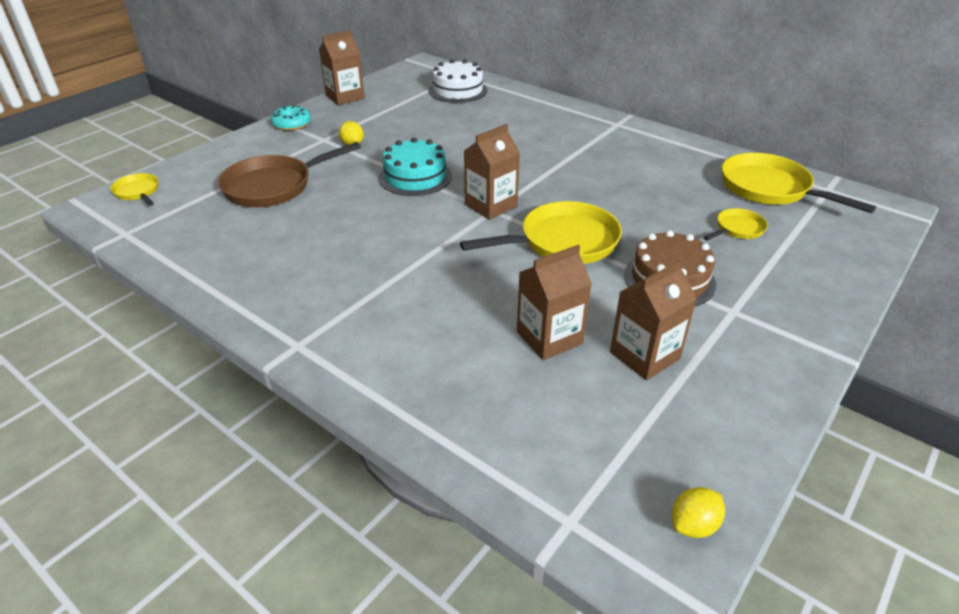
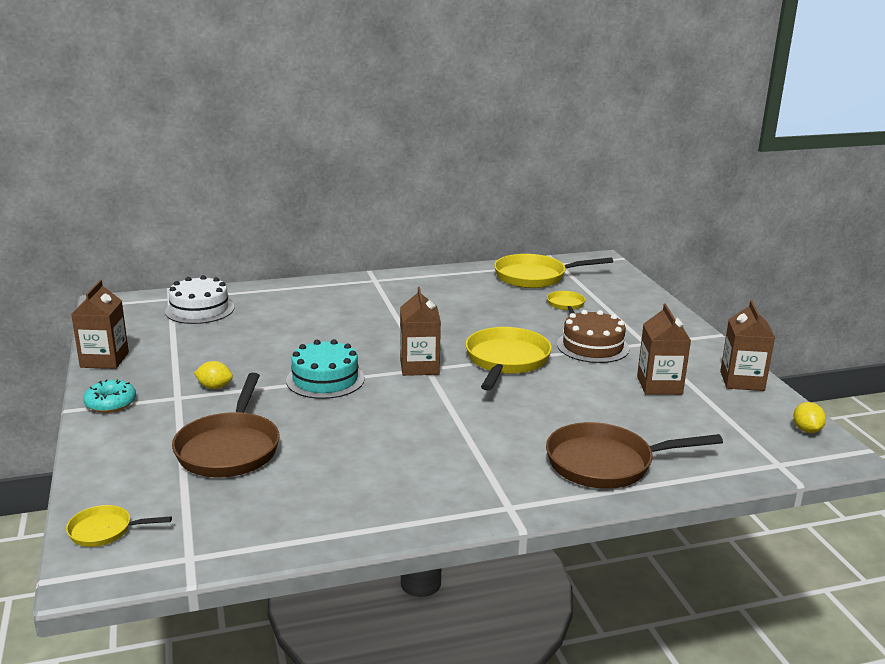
camera: 55 degrees left, 15 degrees down
(430, 376) = (606, 463): none -> brown pan
(549, 337) = (609, 407): brown carton -> brown carton (742, 381)

